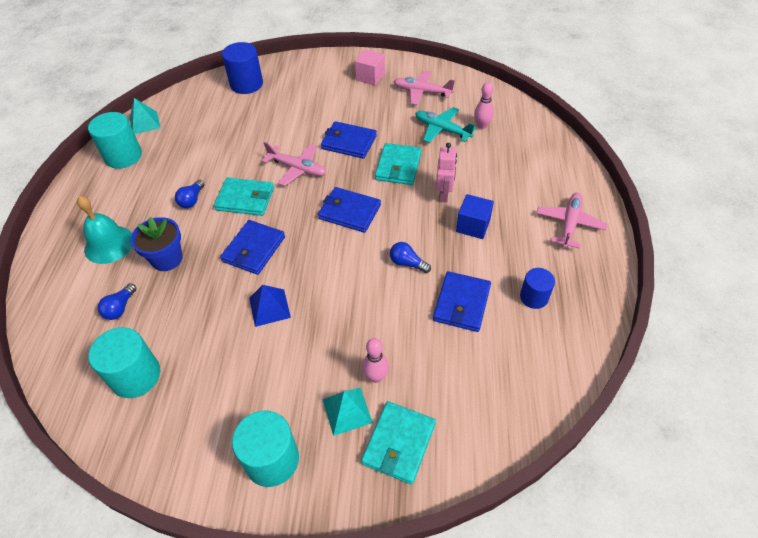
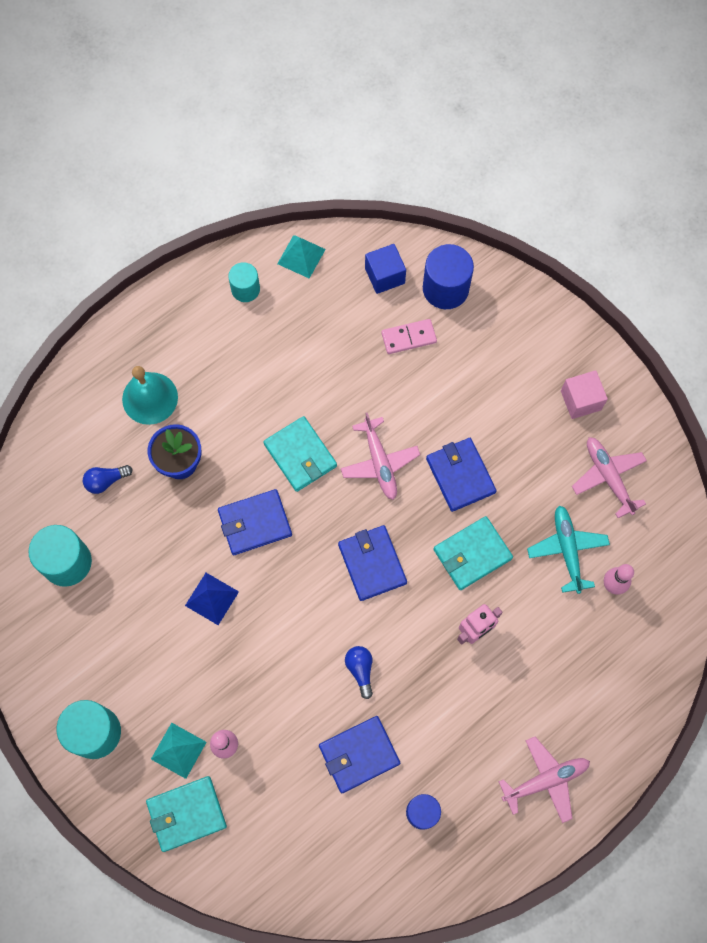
camera: 45 degrees right, 20 degrees up
(123, 156) = (245, 289): turquoise cylinder -> turquoise cylinder, size x0.62
(192, 200) = (256, 410): blue light bulb -> none
(249, 113) = (408, 338): none -> pink domino
(473, 226) = (459, 691): blue cube -> blue cube (384, 276)

